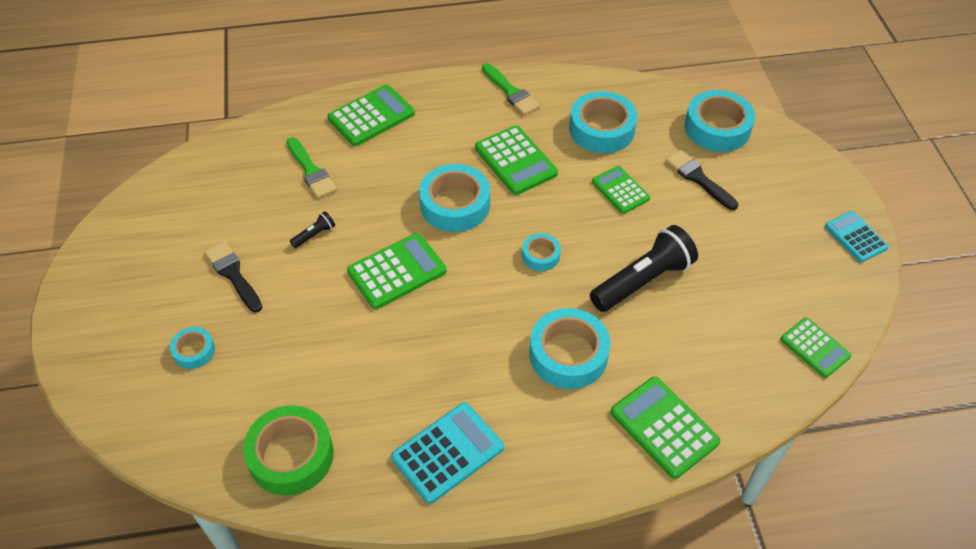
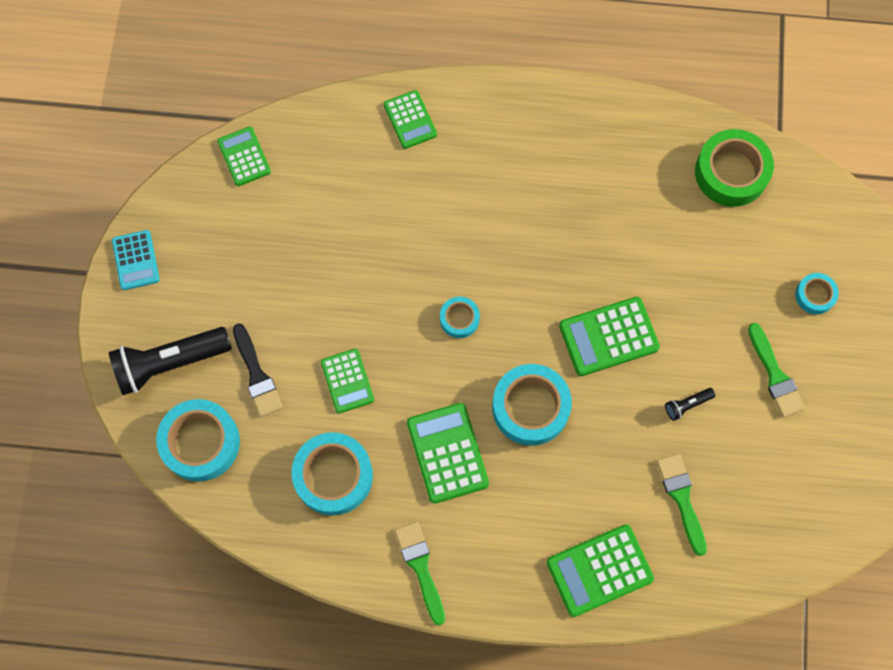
camera: 165 degrees left, 20 degrees up
(233, 274) = (775, 375): black brush -> green brush
(447, 453) = (598, 143): turquoise calculator -> none
(568, 354) = (468, 205): turquoise tape -> none
(643, 281) = (369, 264): black flashlight -> black flashlight (170, 363)
(664, 427) = (410, 120): green calculator -> green calculator, size x0.66

